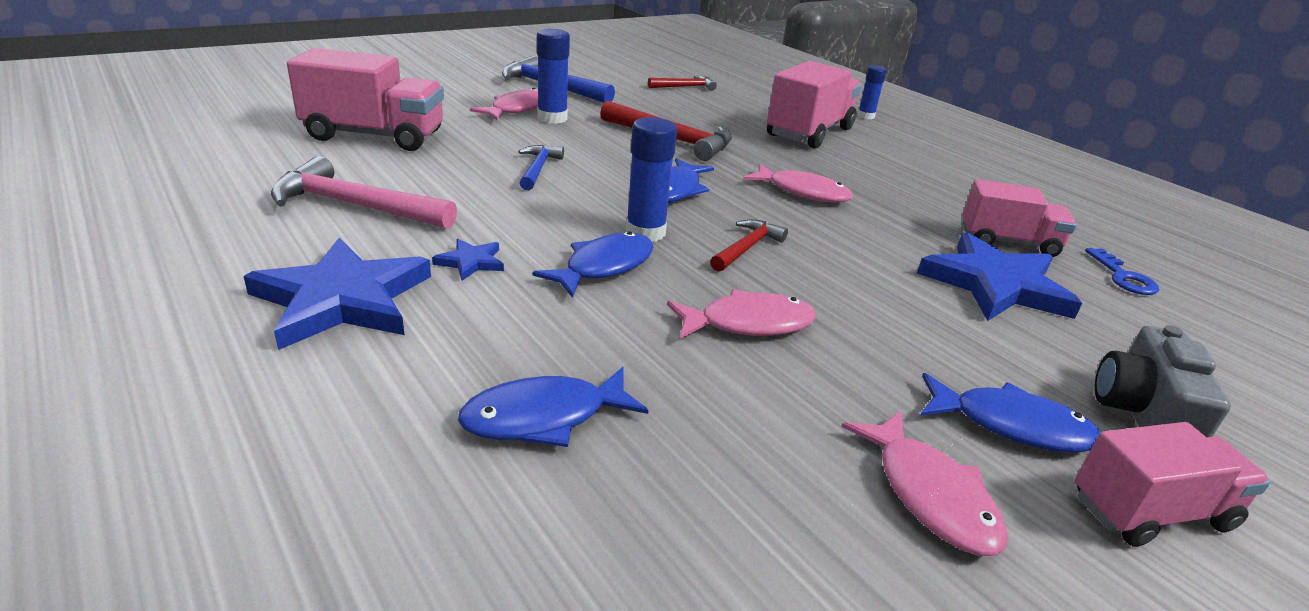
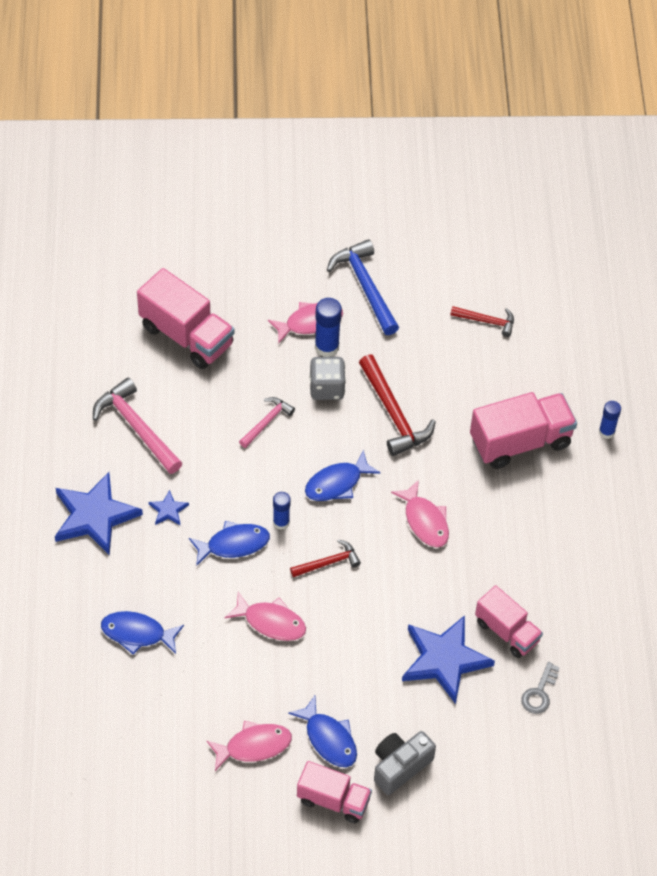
camera: 35 degrees right, 25 degrees up
(538, 169) = (267, 422): blue hammer -> pink hammer
(582, 138) = (327, 388): none -> grey dice
(645, 232) = (281, 522): blue glue stick -> blue glue stick, size x0.65
(929, 494) = (253, 746): pink fish -> pink fish turned 120 degrees counterclockwise
(1123, 277) = (539, 693): blue key -> grey key

